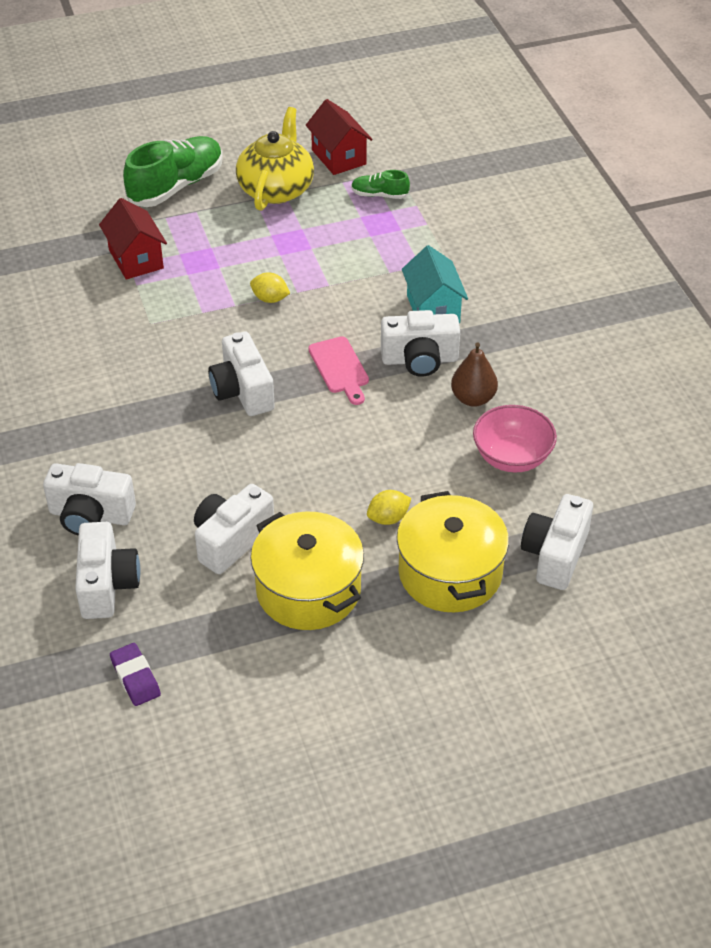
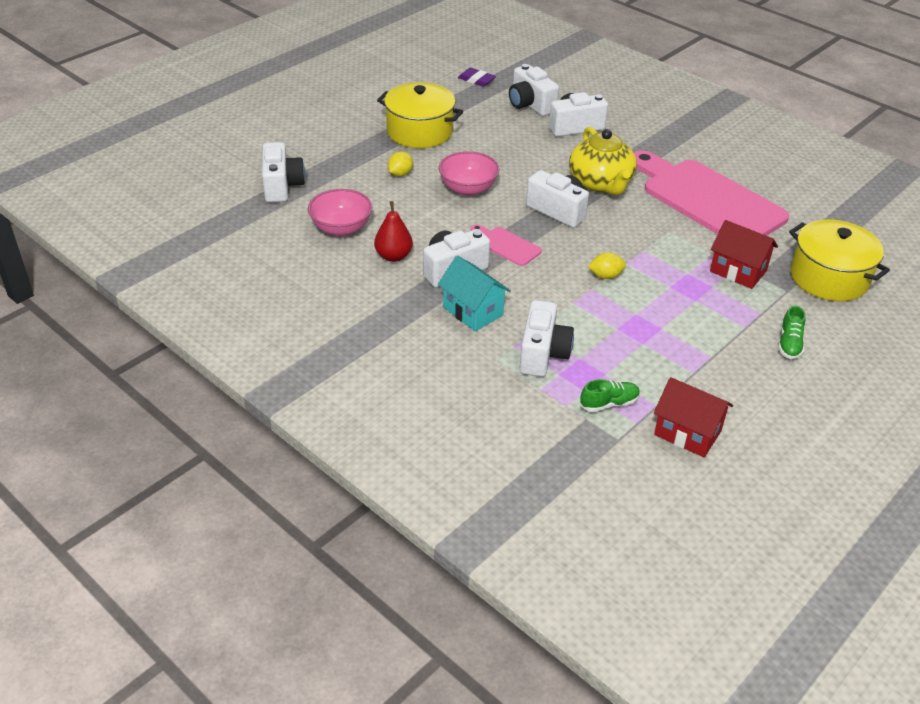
camera: 150 degrees right, 5 degrees down
(62, 345) = (707, 200): none -> pink cutting board
(176, 186) = (789, 344): green shoe -> green shoe, size x0.49
(231, 540) = (484, 139): white camera -> white camera (543, 354)
(276, 189) = (705, 374): yellow teapot -> yellow teapot (601, 183)
(320, 461) = (468, 189): none -> pink bowl
(450, 573) = (343, 160): yellow pot -> yellow pot (829, 278)
(473, 398) = (393, 256): brown pear -> red pear

